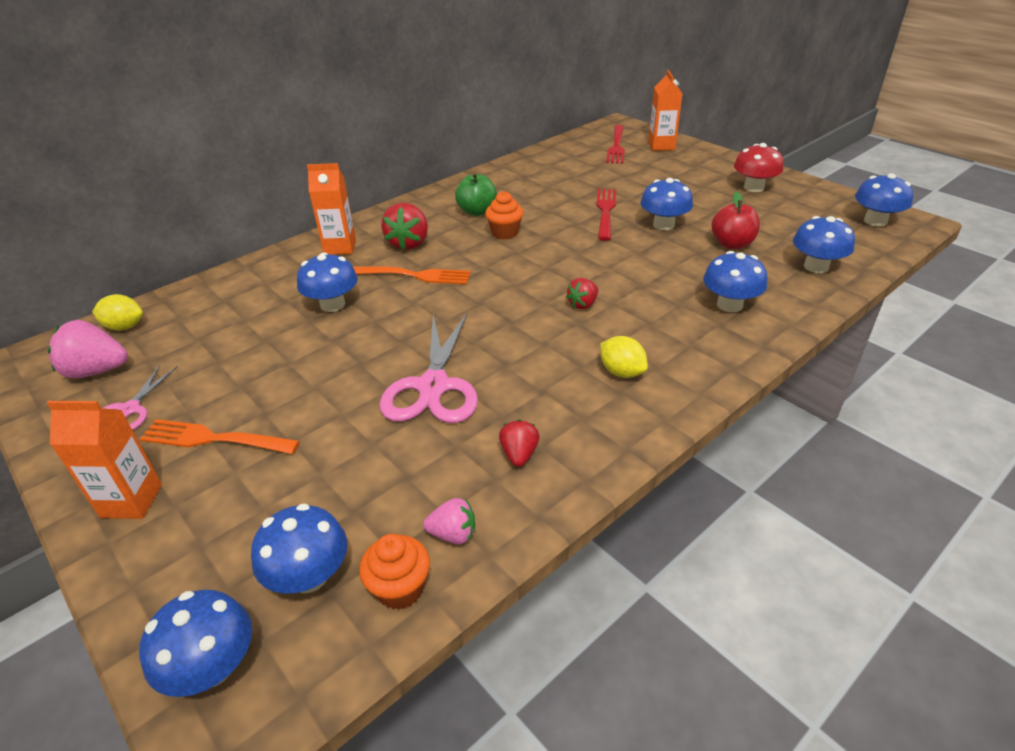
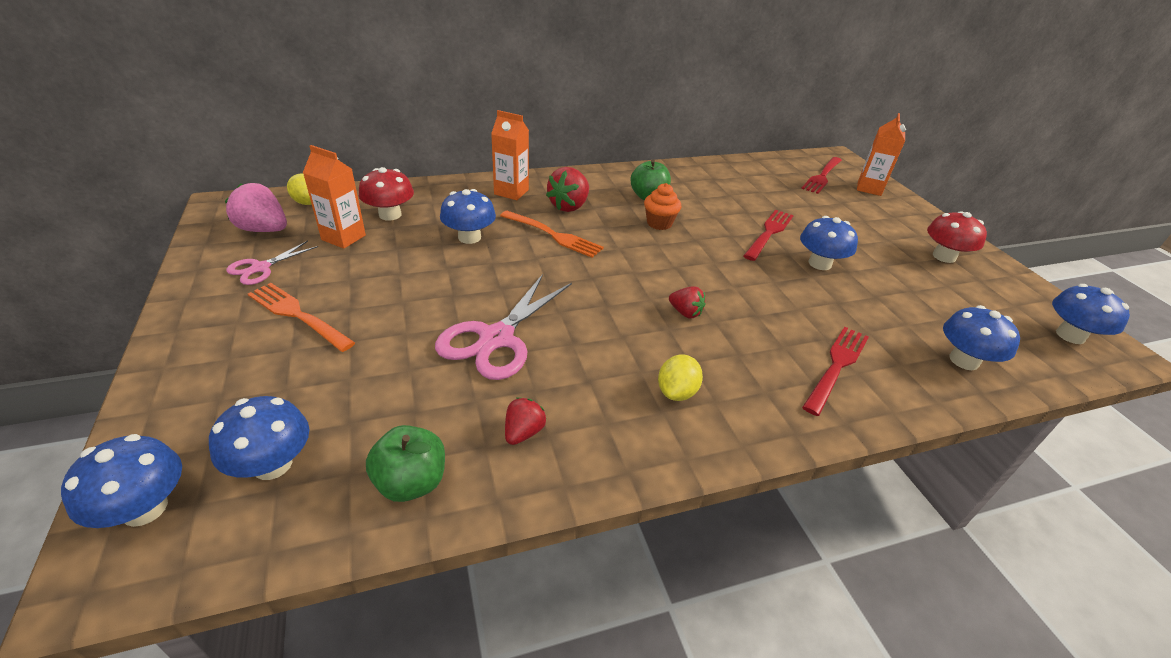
camera: 20 degrees right, 0 degrees up
(131, 501) = (204, 341): orange carton -> orange carton (343, 237)
(229, 309) = (390, 215): none -> red mushroom
(400, 589) = (330, 512): orange cupcake -> none
(453, 534) = (411, 482): pink strawberry -> green apple
(583, 304) = (685, 313): red strawberry -> red strawberry turned 120 degrees counterclockwise
(621, 372) = (676, 392): yellow lemon -> yellow lemon turned 45 degrees clockwise
(729, 305) = (836, 366): blue mushroom -> red fork
(732, 244) = (881, 305): red apple -> none

